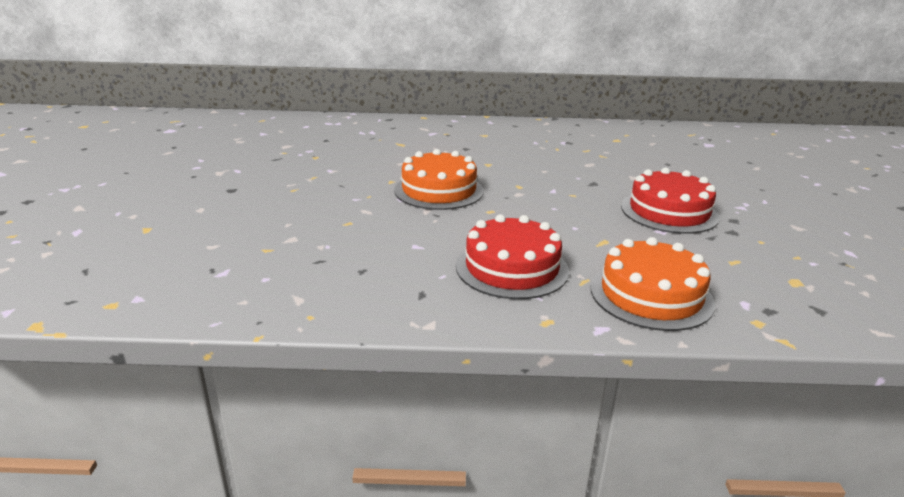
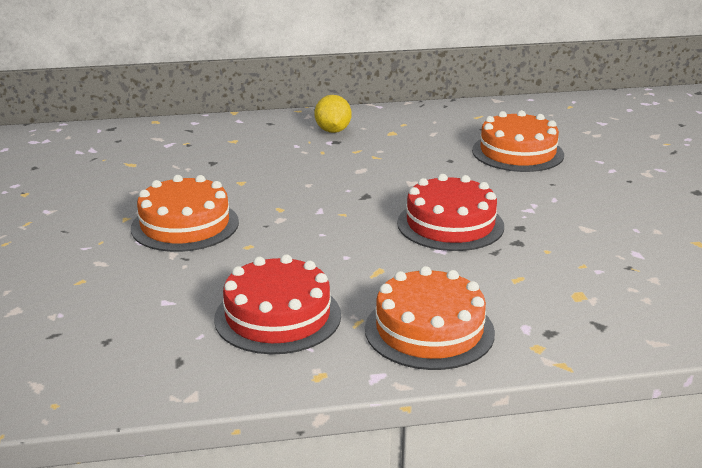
camera: 10 degrees left, 0 degrees up
(566, 135) = (333, 131): none -> yellow lemon
(728, 163) = (517, 152): none -> orange cake

